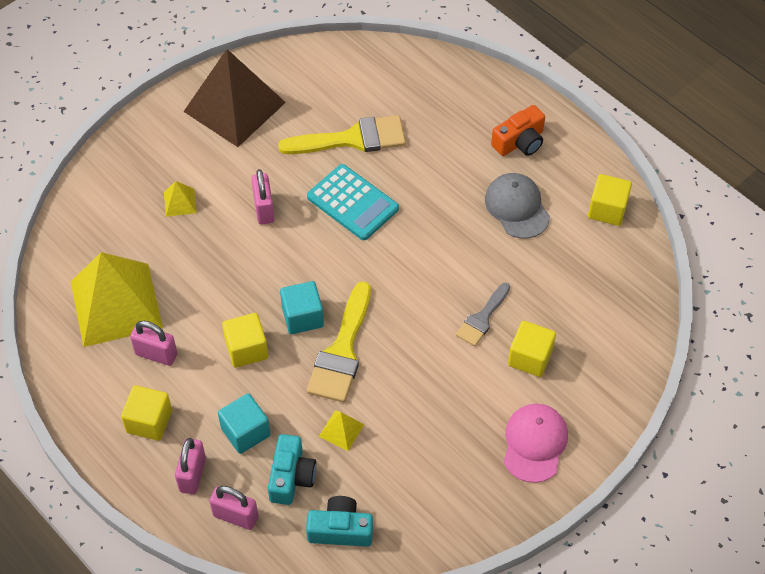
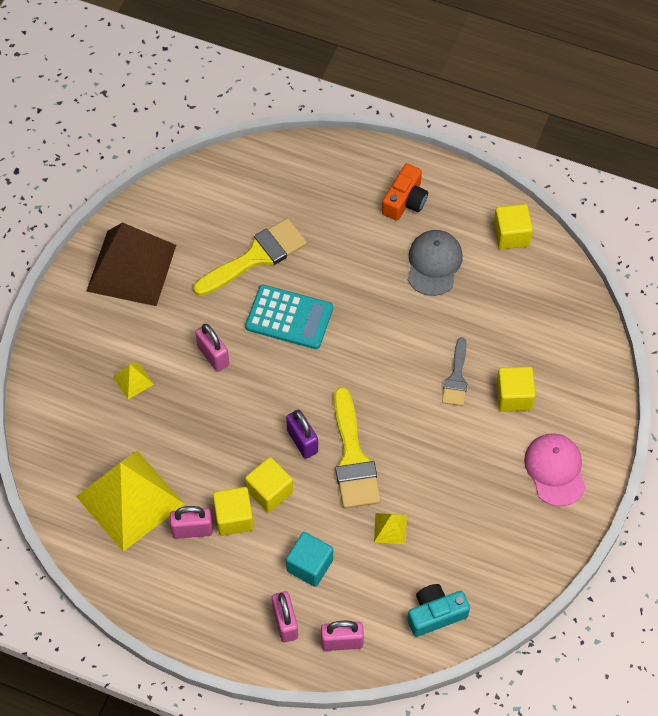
camera: 25 degrees left, 5 degrees up
(149, 421) = (221, 593): yellow cube -> yellow cube (234, 518)
(291, 477) = (370, 587): turquoise camera -> none
(302, 317) = (302, 441): turquoise cube -> purple padlock
(517, 207) = (434, 264): grey cap -> grey cap turned 60 degrees clockwise

